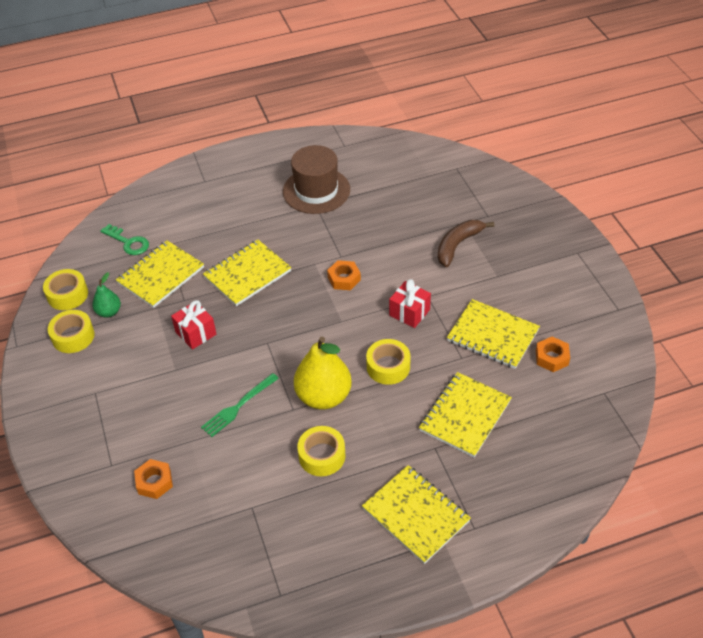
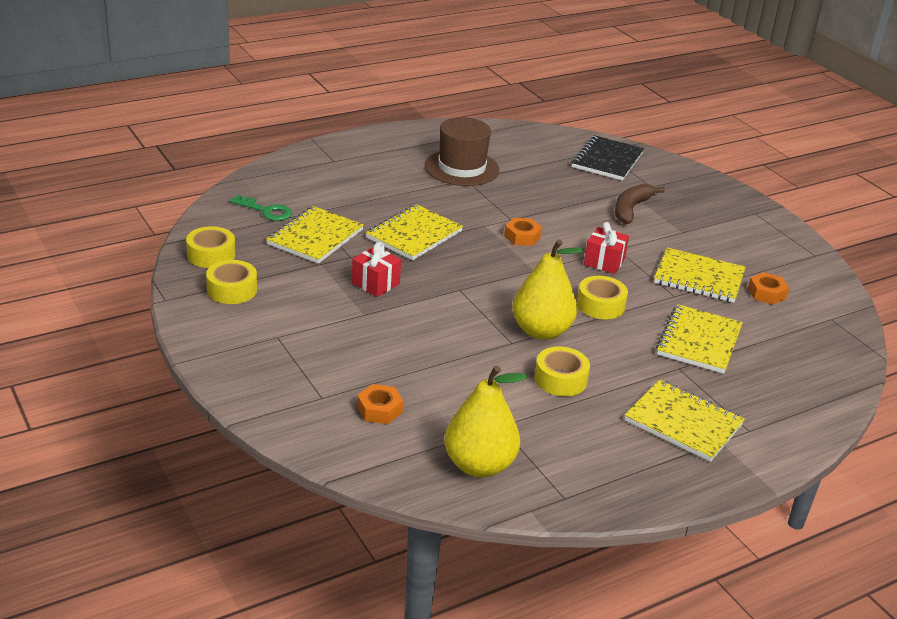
camera: 15 degrees left, 15 degrees down
(109, 312) = (266, 268): green pear -> none
(219, 552) = (479, 465): none -> yellow pear
(238, 407) = (449, 343): green fork -> none
(456, 181) = (607, 160): none -> black notebook

